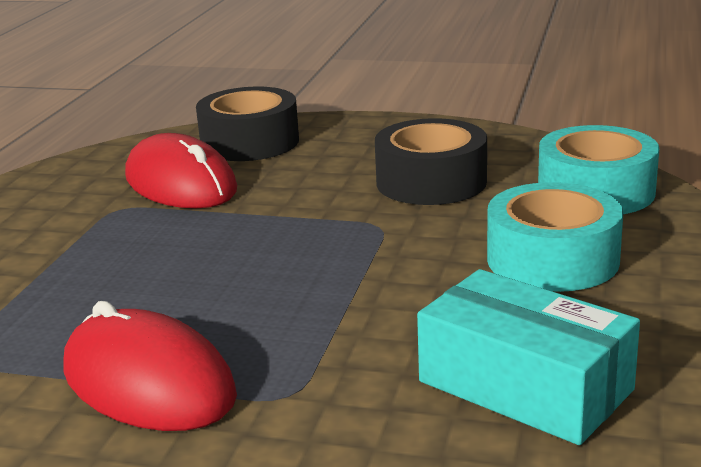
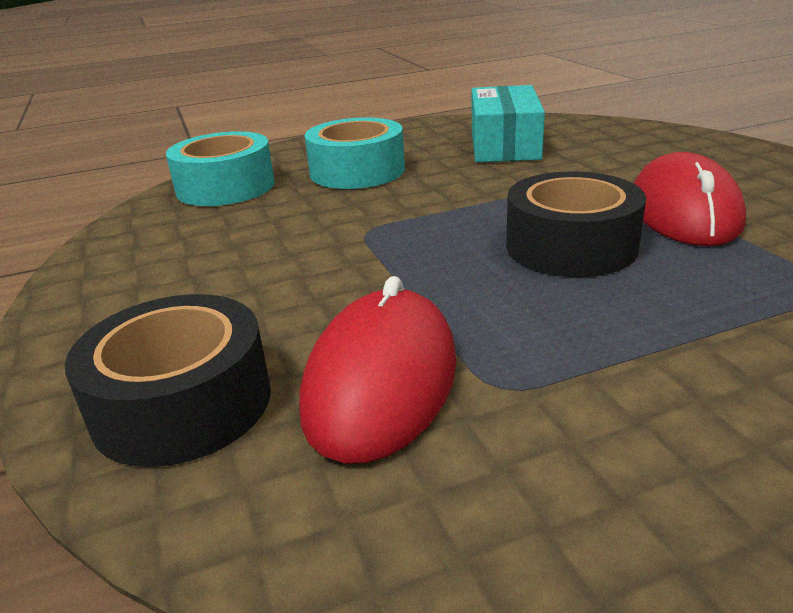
camera: 125 degrees left, 5 degrees up
(431, 182) = (250, 241): black tape -> black tape (571, 246)

